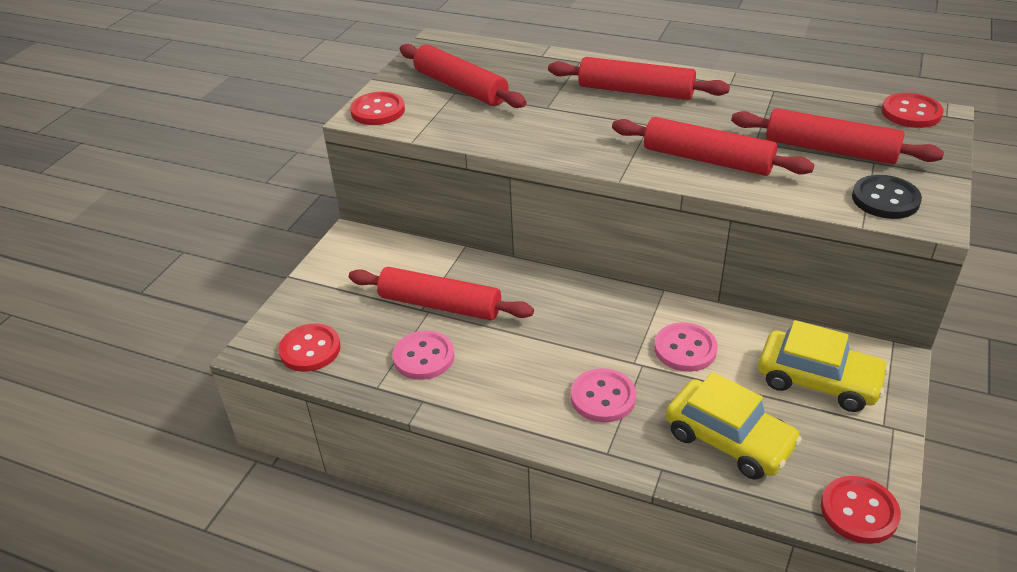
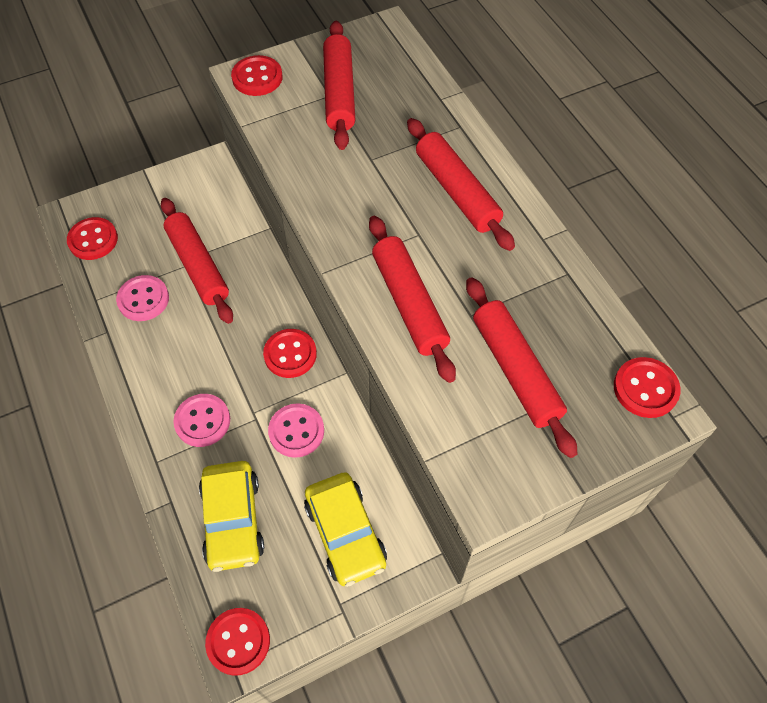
camera: 40 degrees right, 20 degrees up
(605, 308) = (290, 354): none -> red button
(885, 199) = (481, 452): black button -> none

